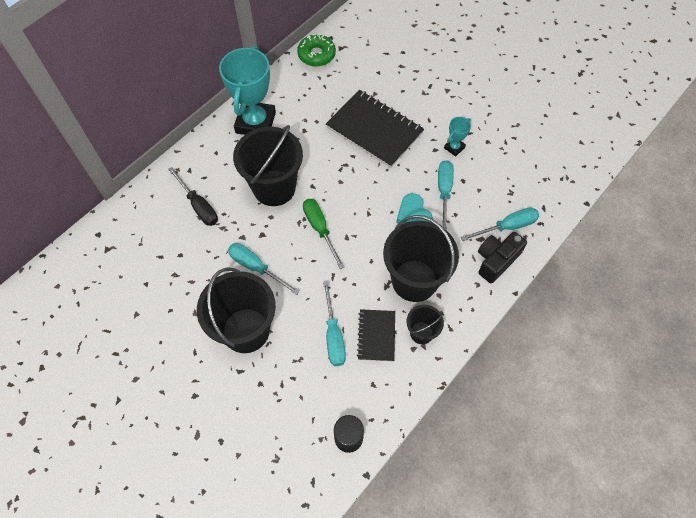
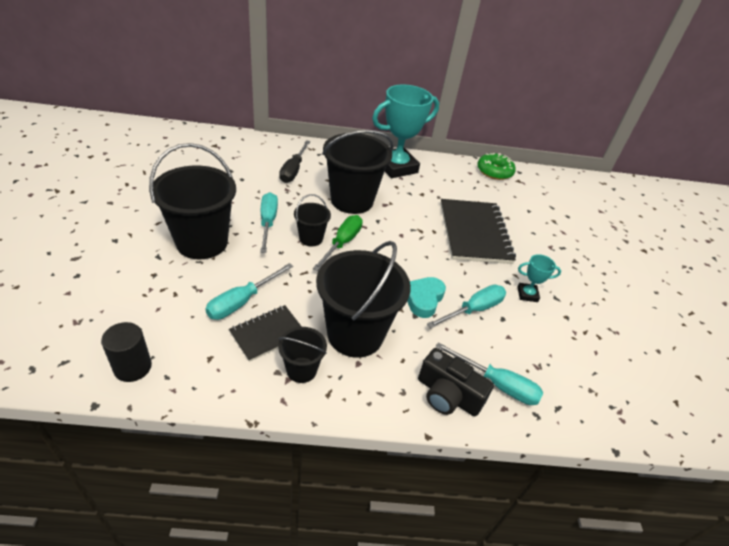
camera: 45 degrees right, 20 degrees down
(298, 248) = (311, 238): none -> black bucket
(496, 260) = (447, 395): black camera -> black camera turned 150 degrees counterclockwise

